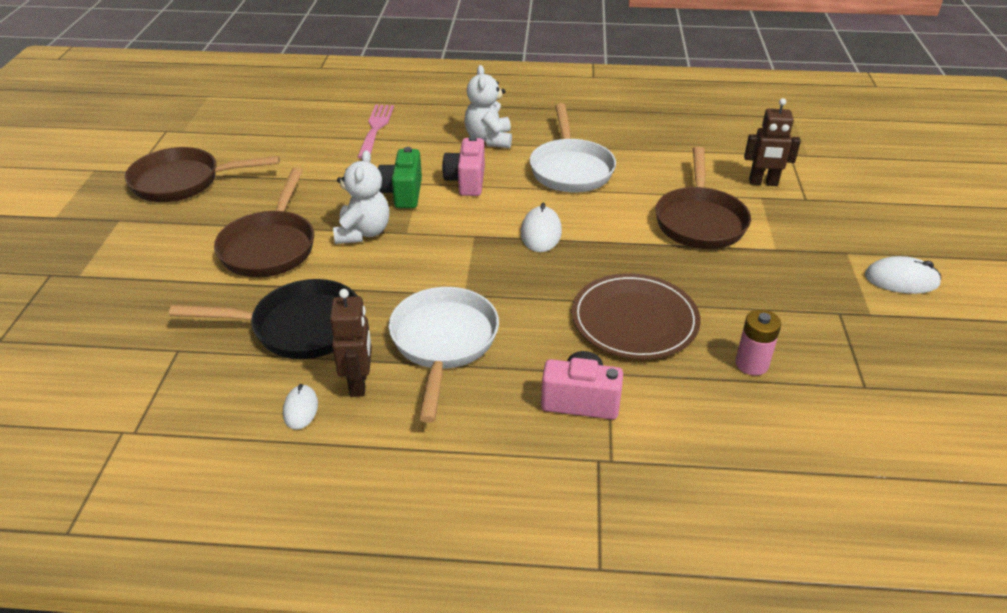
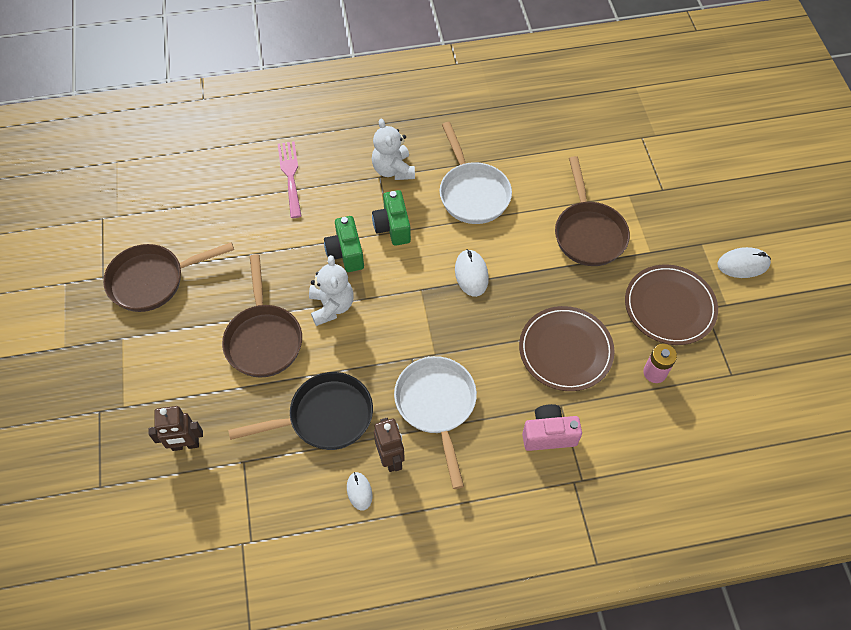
camera: 15 degrees left, 20 degrees up
(466, 181) = (393, 227): pink camera -> green camera
(763, 183) = (627, 177): brown robot -> brown robot (185, 445)
(789, 303) = (669, 306): none -> brown plate

